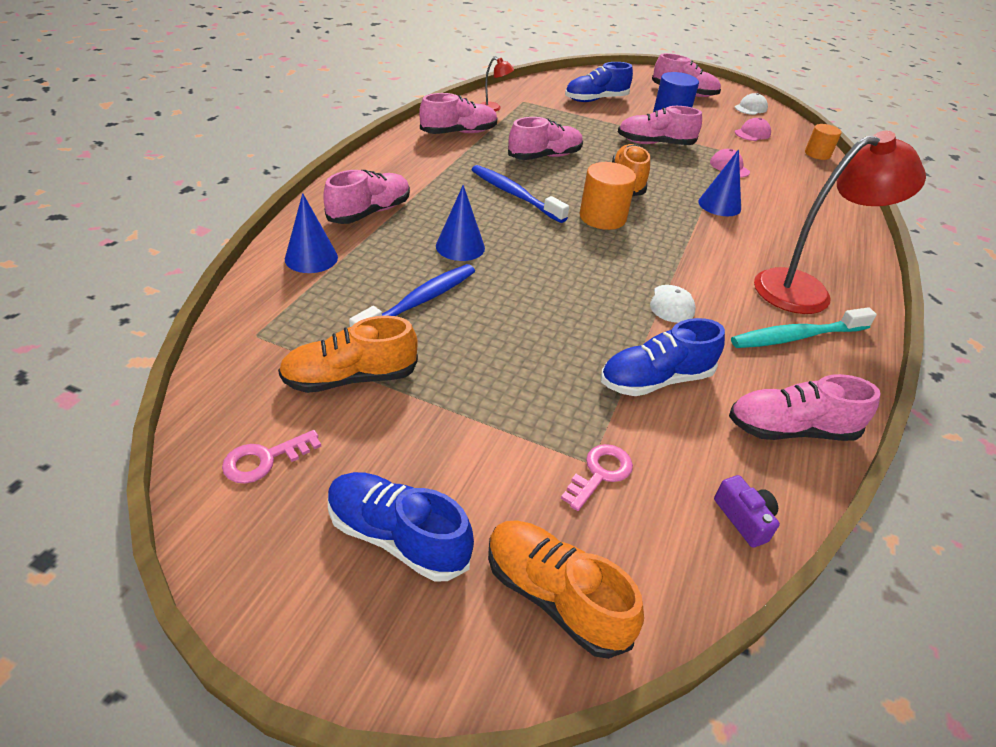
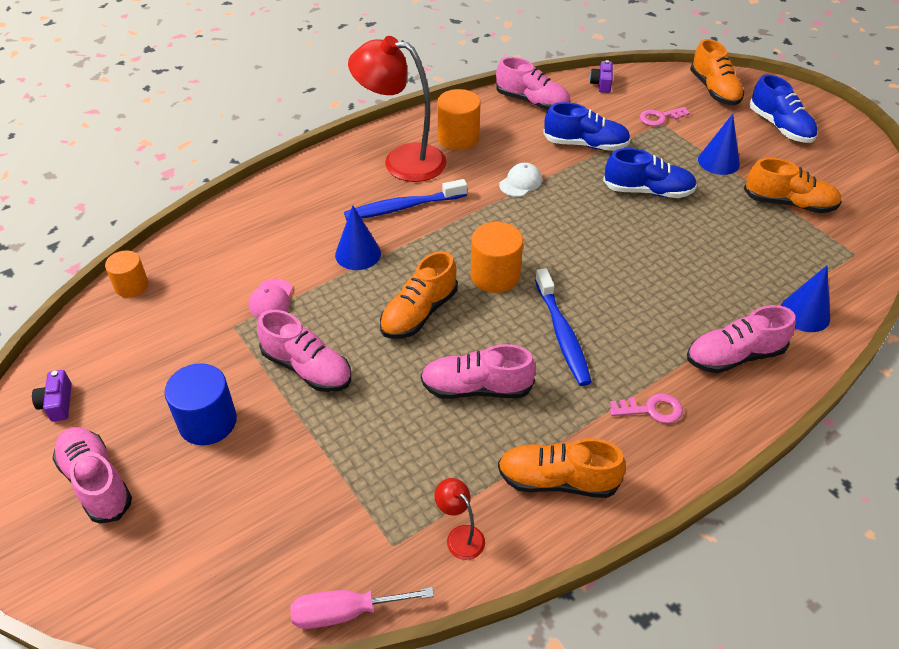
camera: 145 degrees left, 5 degrees up
(265, 459) = (847, 176): pink key -> pink key (651, 409)
(420, 301) = (720, 242): blue toothbrush -> blue toothbrush (402, 207)
(459, 133) = (557, 480): pink shoe -> orange shoe
(460, 247) = (660, 284): blue cone -> blue cone (718, 161)
(522, 84) = (345, 612): none -> pink screwdriver
(596, 100) = (269, 508): blue shoe -> blue shoe (648, 191)
(750, 108) = (57, 403): white cap -> purple camera
(752, 133) = (149, 347): pink cap -> none
(796, 336) = (458, 137): turquoise toothbrush -> orange cylinder

